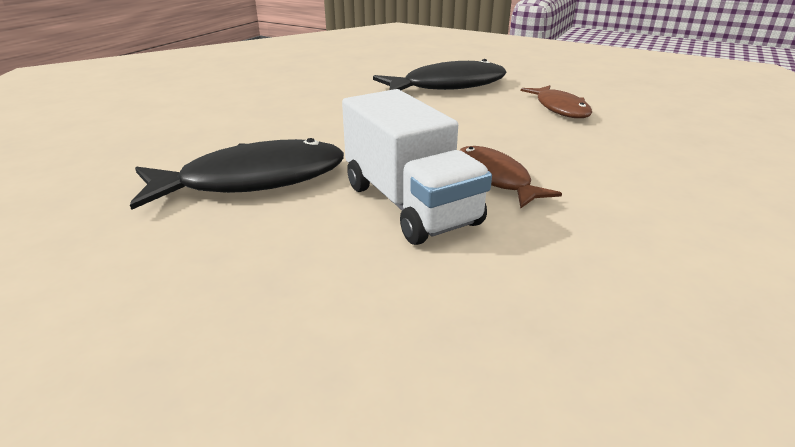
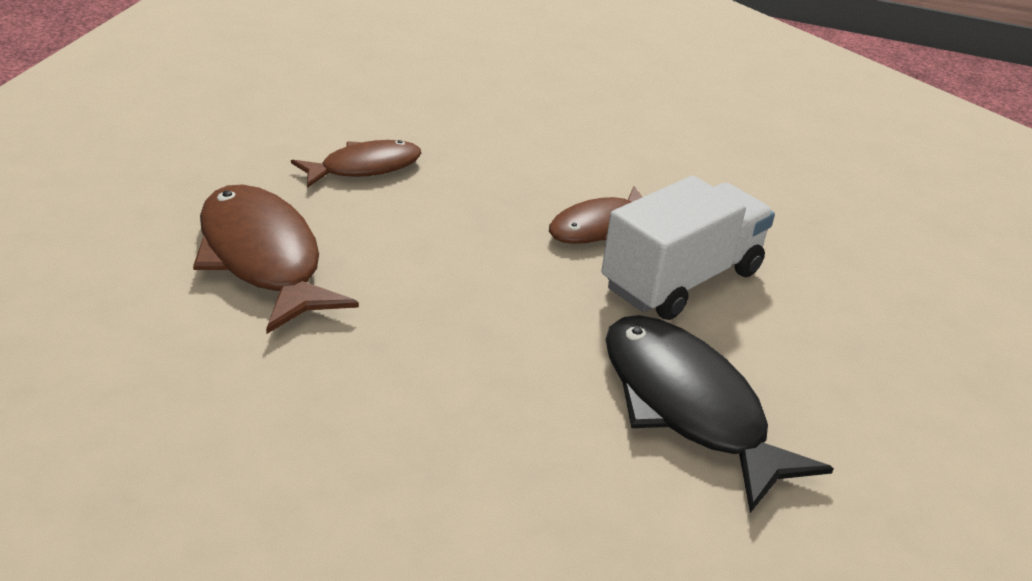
camera: 105 degrees left, 5 degrees up
(448, 86) = (263, 258): black fish -> brown fish

